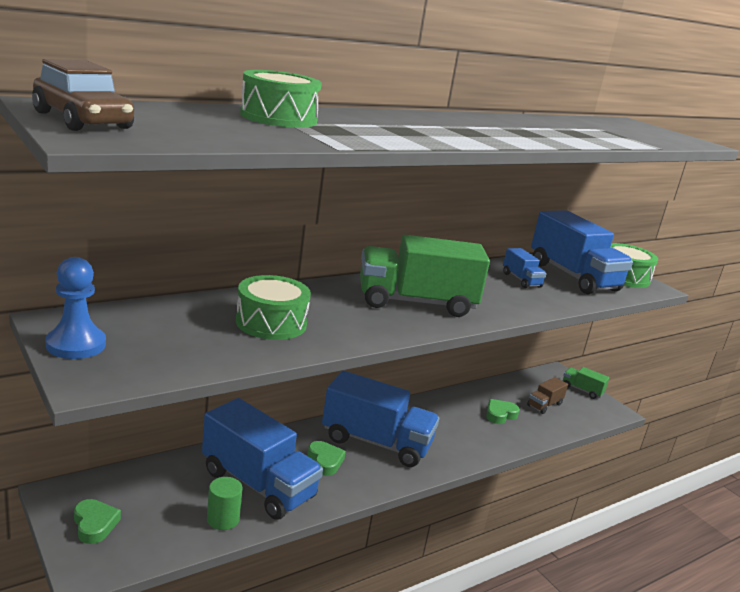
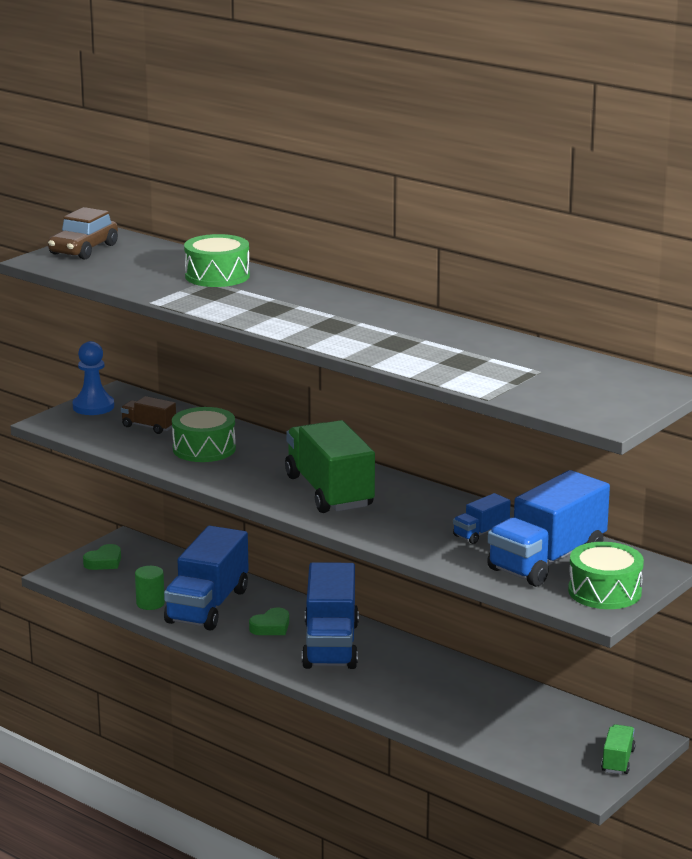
camera: 75 degrees right, 0 degrees up
(500, 415) = (473, 707): green heart -> none
(544, 405) = (537, 735): brown truck -> brown truck (149, 427)

